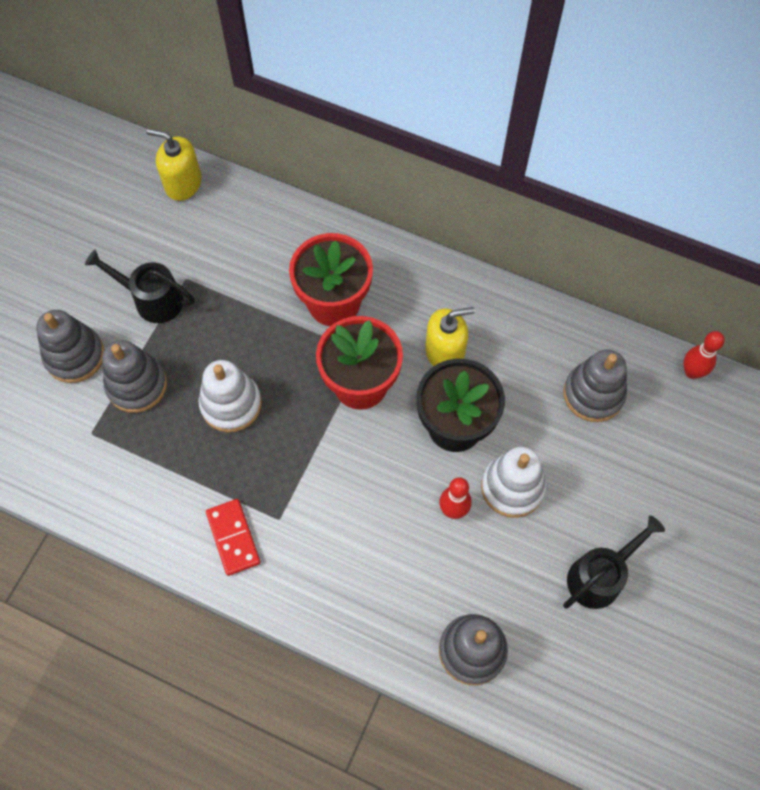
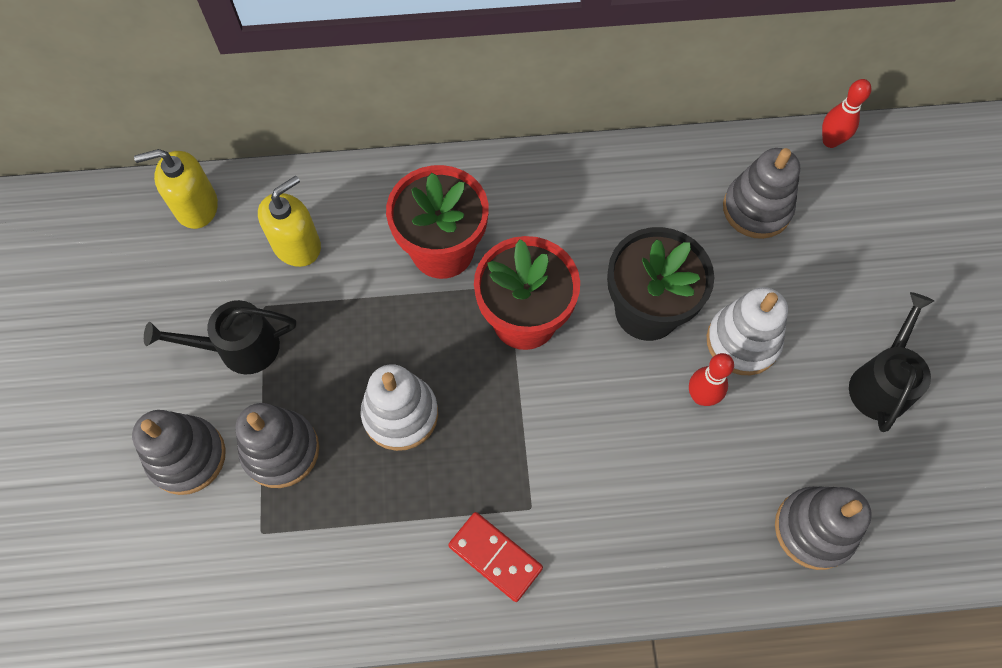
camera: 30 degrees left, 0 degrees up
(445, 352) = (588, 242): yellow soap dispenser -> yellow soap dispenser (297, 245)

